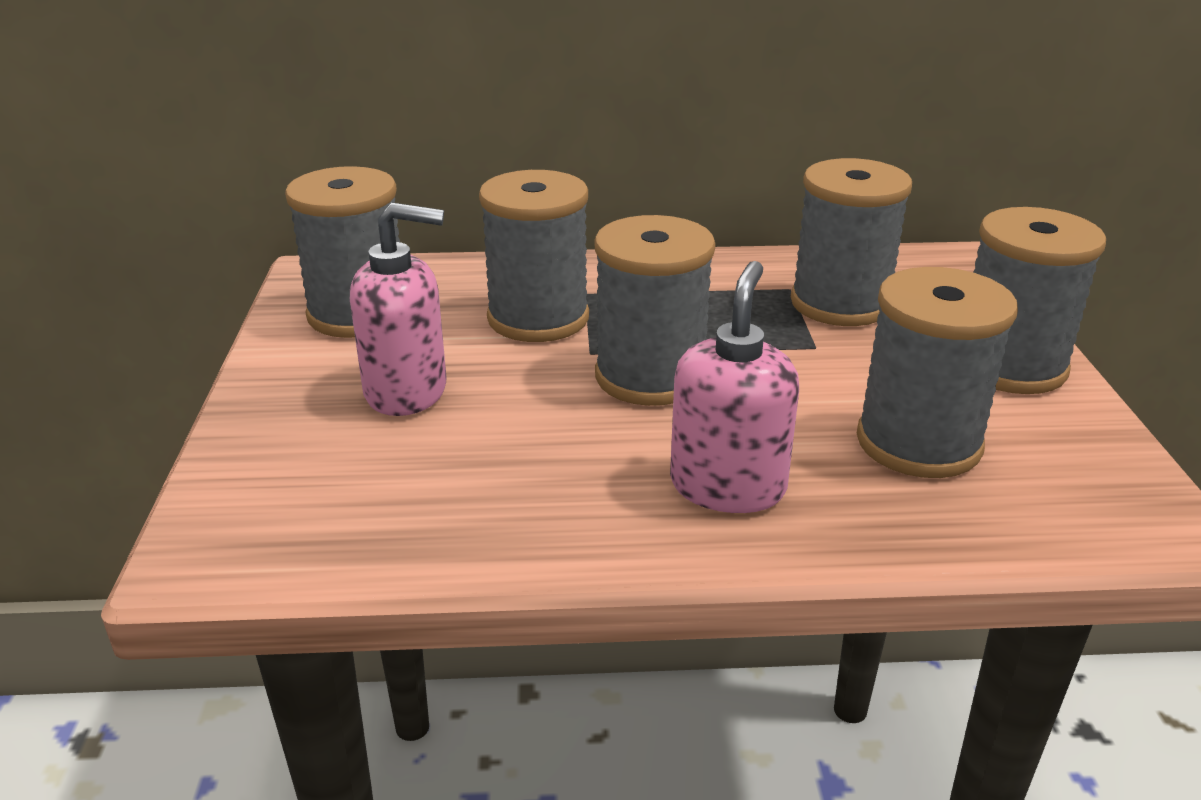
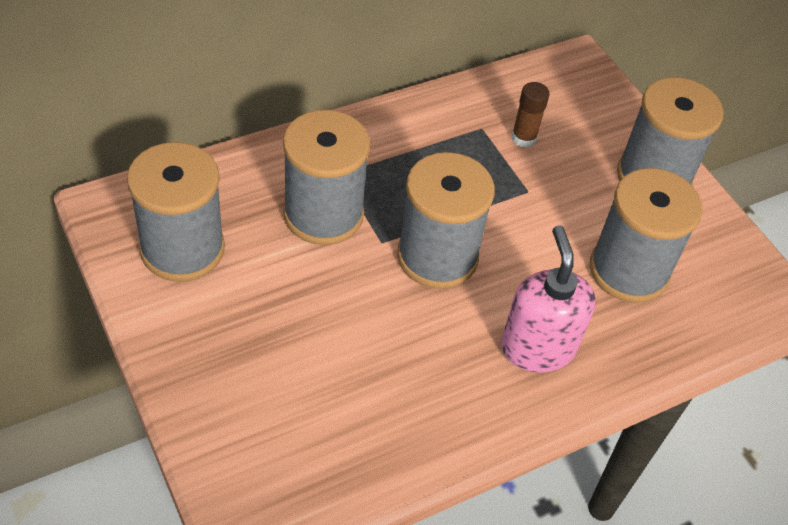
camera: 30 degrees left, 20 degrees up
(407, 391) = (279, 324): pink soap dispenser -> none
(840, 304) = (524, 138): grey spool -> brown glue stick

